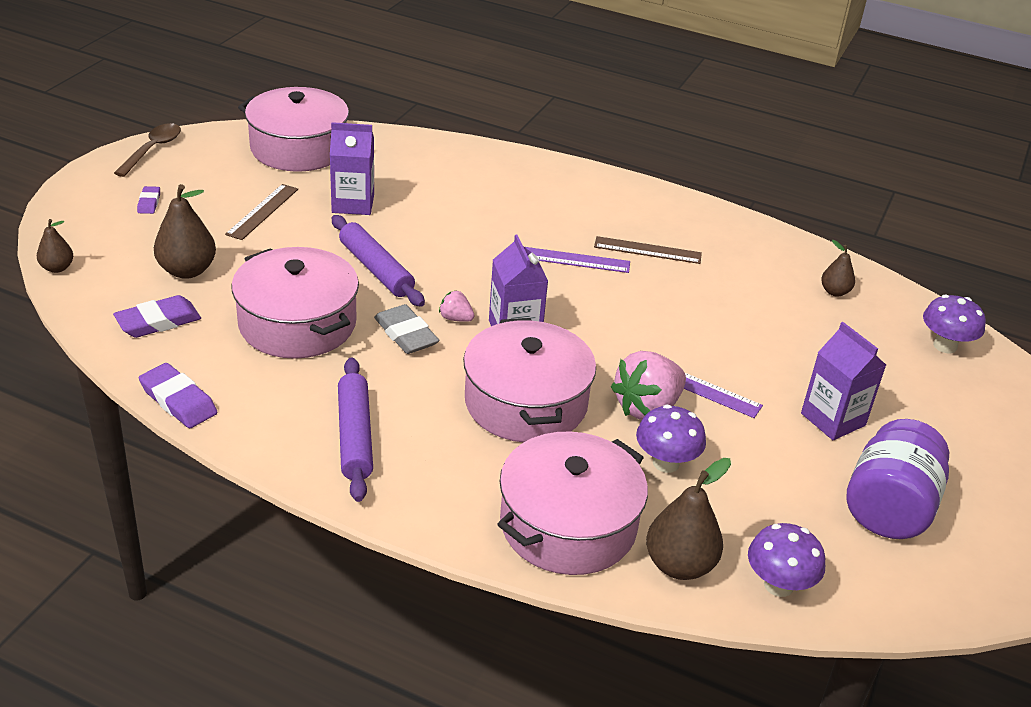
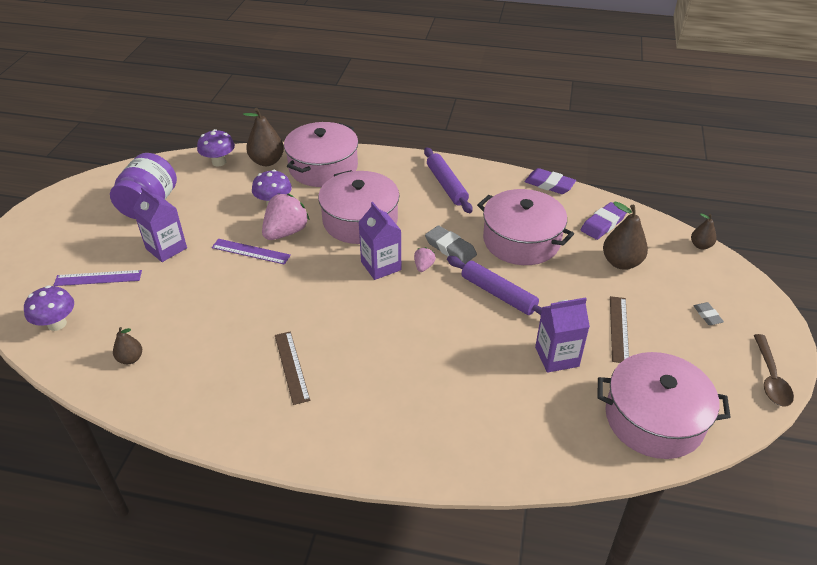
camera: 170 degrees right, 5 degrees up
(149, 203) = (707, 315): purple eraser -> grey eraser
(455, 318) = (423, 266): pink strawberry -> pink strawberry turned 90 degrees counterclockwise
(575, 260) = (351, 340): purple ruler -> purple ruler (98, 278)
(647, 250) = (291, 367): brown ruler -> brown ruler turned 75 degrees clockwise

